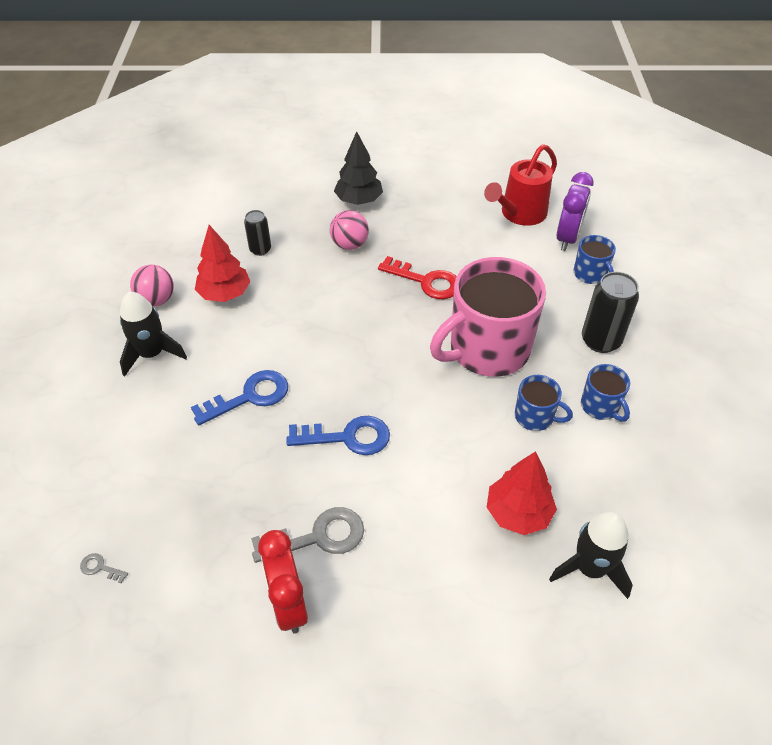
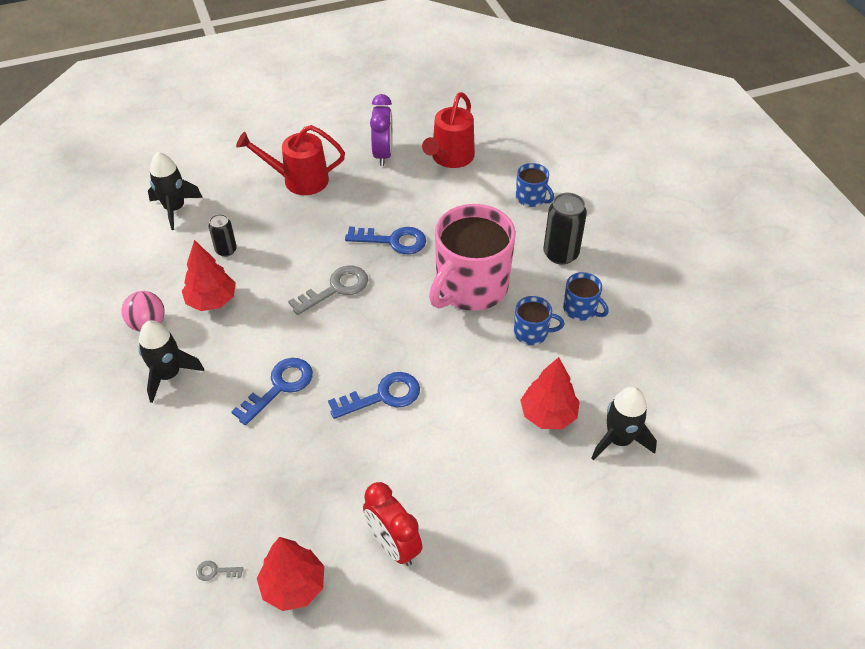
camera: 20 degrees left, 0 degrees up
(167, 612) = (293, 586): none -> red tree
(232, 200) = (175, 209): none -> black rocket
(318, 537) = (394, 485): grey key -> grey key (336, 288)
(349, 245) = (309, 224): pink ball -> none
(358, 200) = (299, 180): black tree -> red watering can
(426, 281) = (393, 241): red key -> blue key
(567, 238) = (500, 170): purple clock -> purple clock (383, 154)

